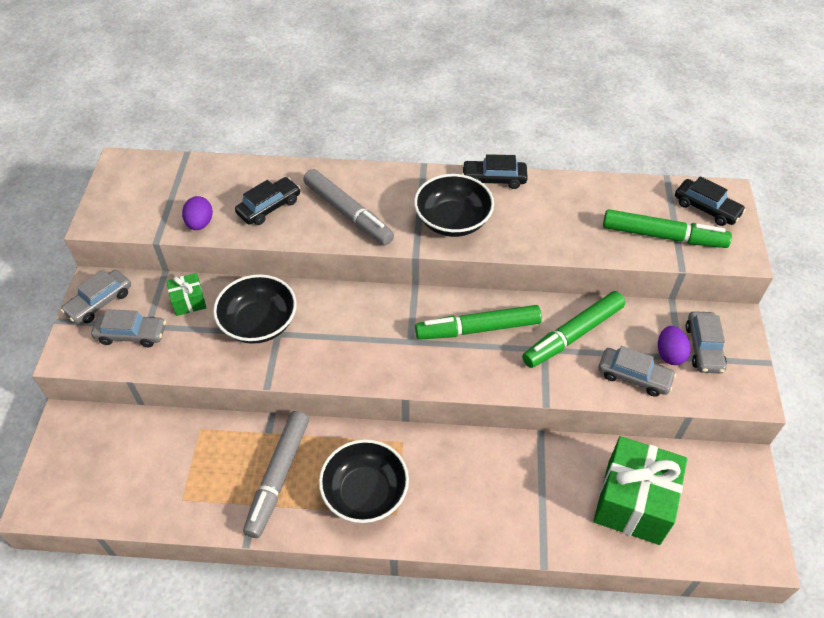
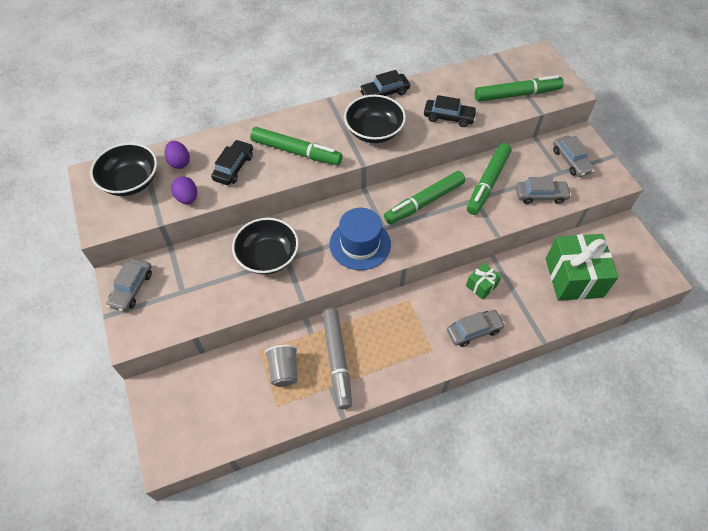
camera: 25 degrees left, 5 degrees up
(131, 334) = (174, 302): grey car -> grey car (474, 331)
(189, 301) = (204, 261): green gift -> green gift (481, 285)
(213, 463) = (284, 371): none -> grey cup
(348, 213) = (296, 151): grey marker -> green marker
(365, 492) = (403, 345): black bowl -> black bowl (130, 181)
(370, 349) = (360, 244): none -> blue hat
(669, 354) = (553, 173): purple egg -> purple egg (179, 162)
(706, 208) = (532, 67): black car -> black car (448, 117)

